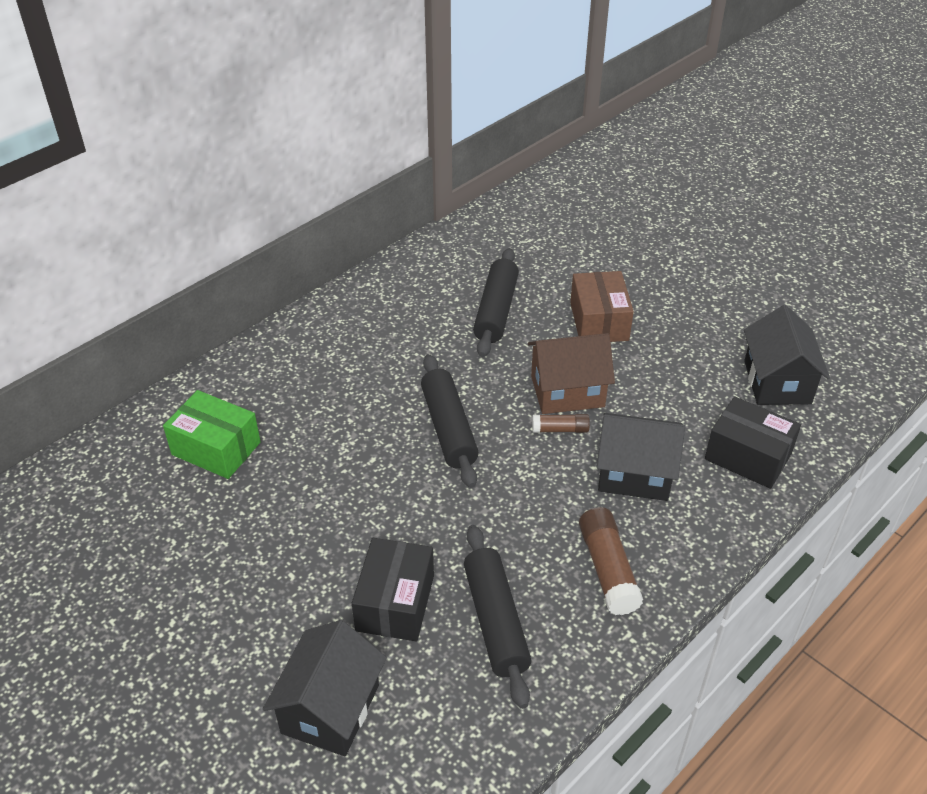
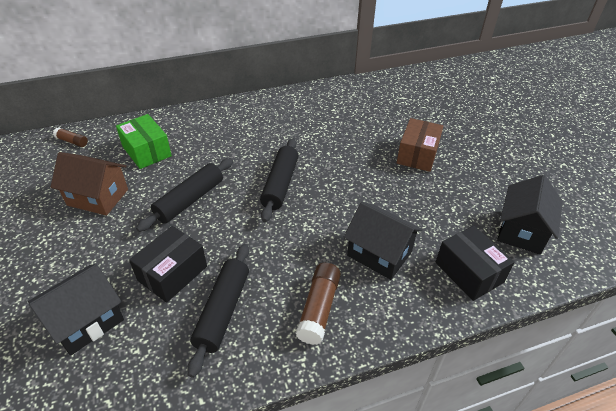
camera: 25 degrees right, 0 degrees up
(496, 311) = (356, 129): black rolling pin -> black rolling pin (189, 200)
(560, 429) = (348, 209): brown glue stick -> brown glue stick (72, 141)
(567, 391) = (369, 188): brown house -> brown house (98, 197)

